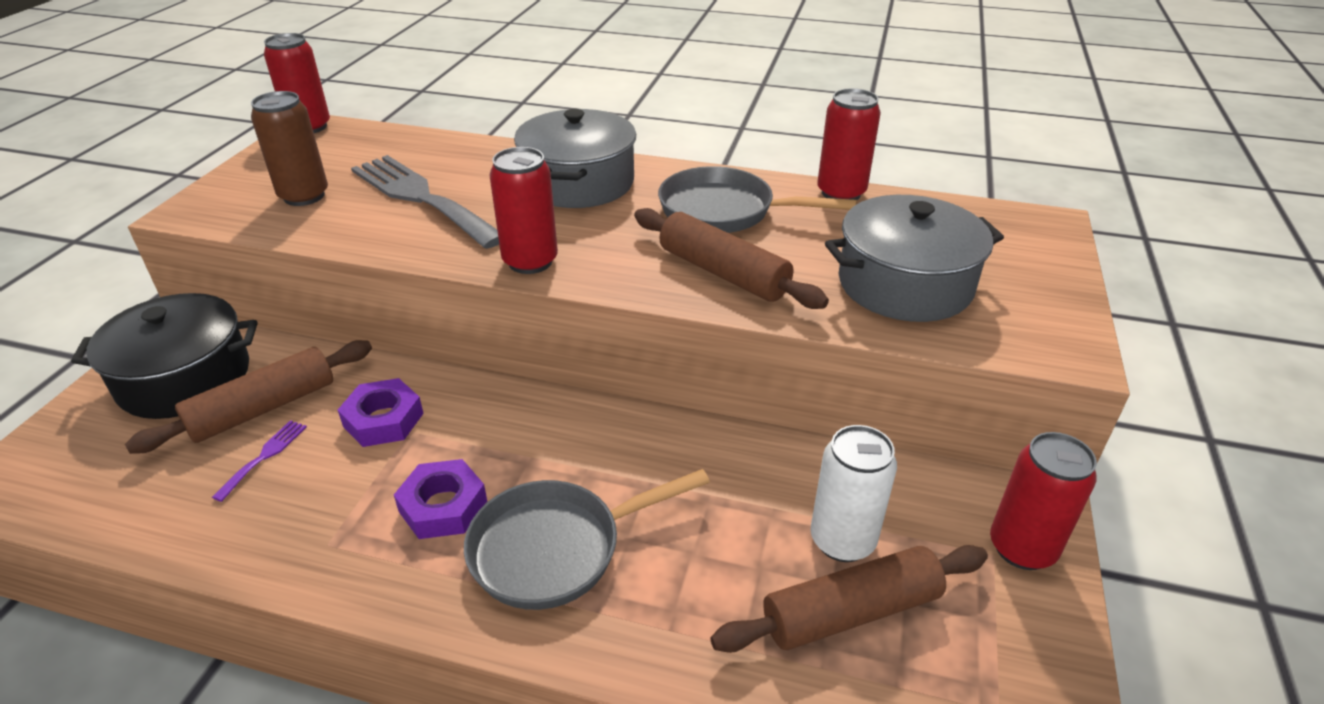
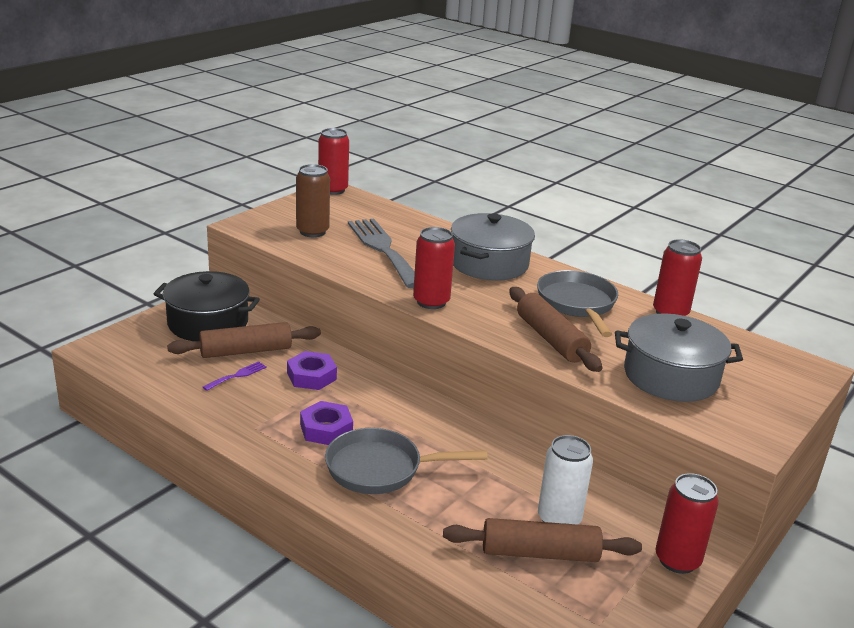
camera: 20 degrees right, 10 degrees down
(724, 211) = (577, 304): grey pan -> grey pan turned 45 degrees clockwise

